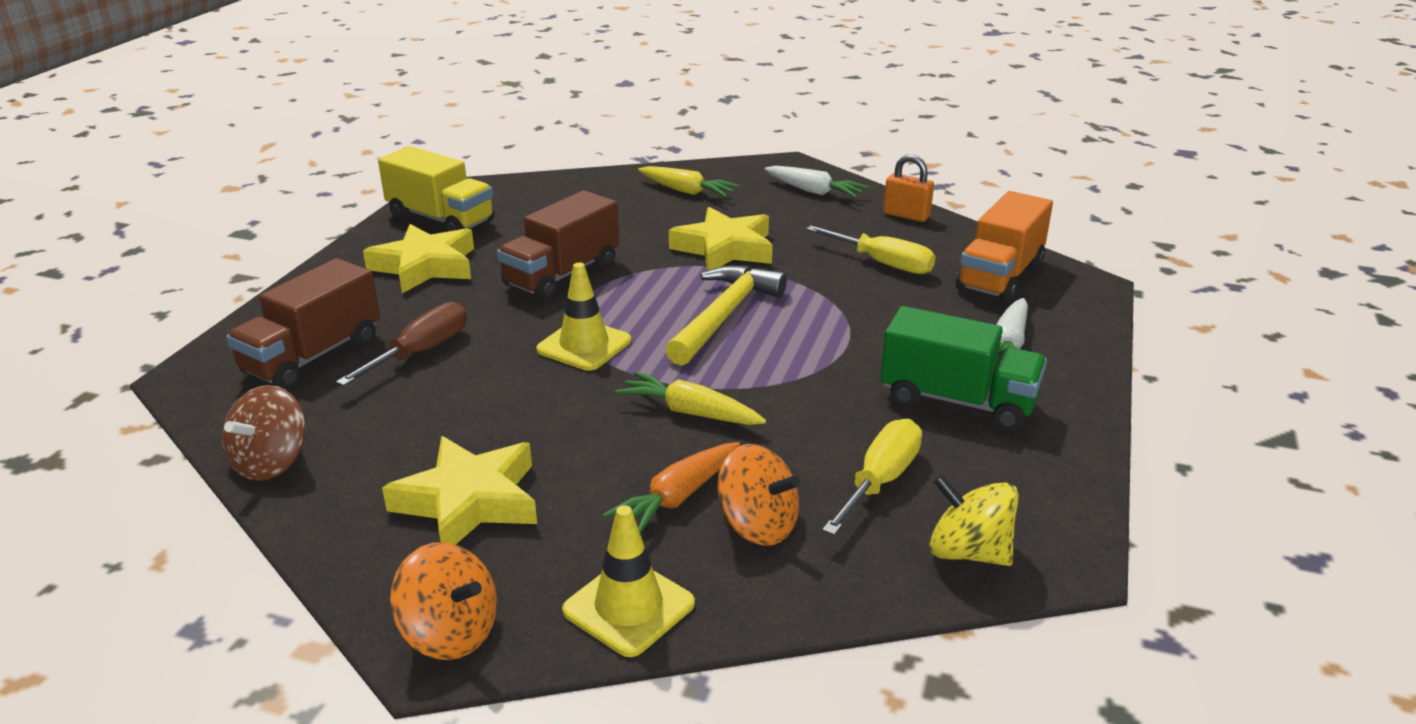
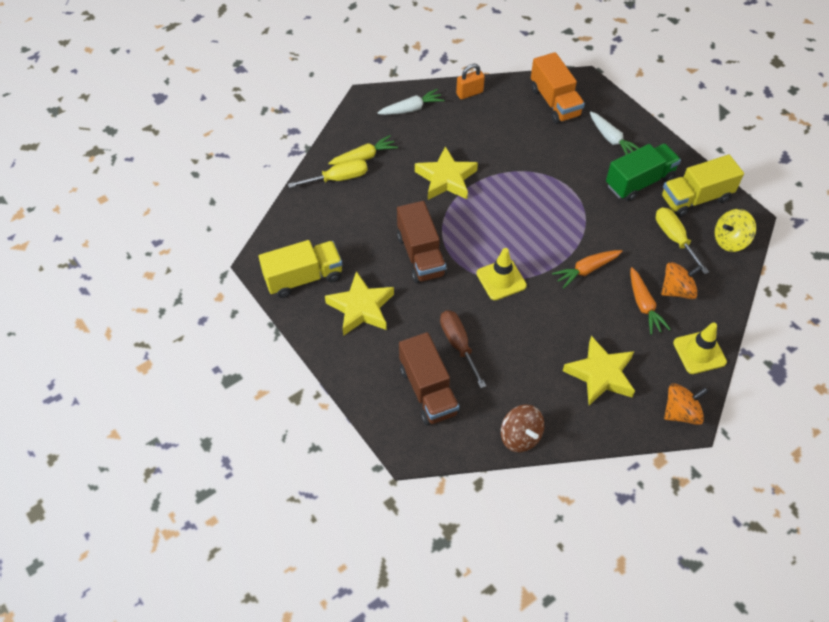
camera: 55 degrees left, 25 degrees up
(690, 412) = (586, 270): yellow carrot -> orange carrot
(724, 315) = (513, 215): yellow hammer -> none
(883, 264) = (511, 132): yellow screwdriver -> yellow screwdriver (338, 179)
(1012, 473) = (695, 198): none -> yellow truck

